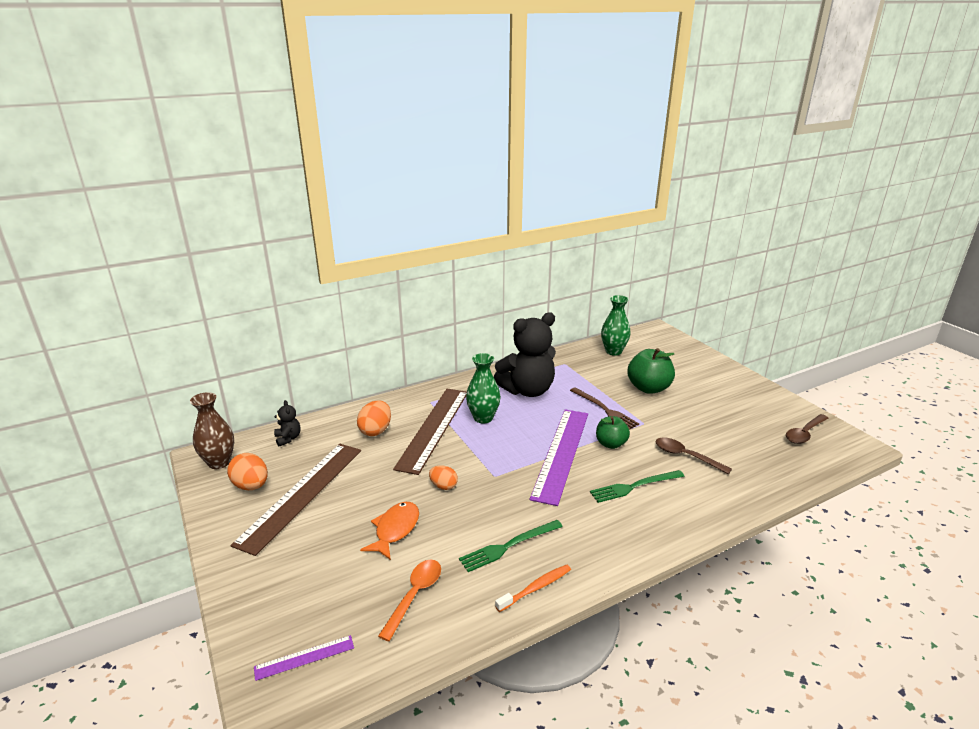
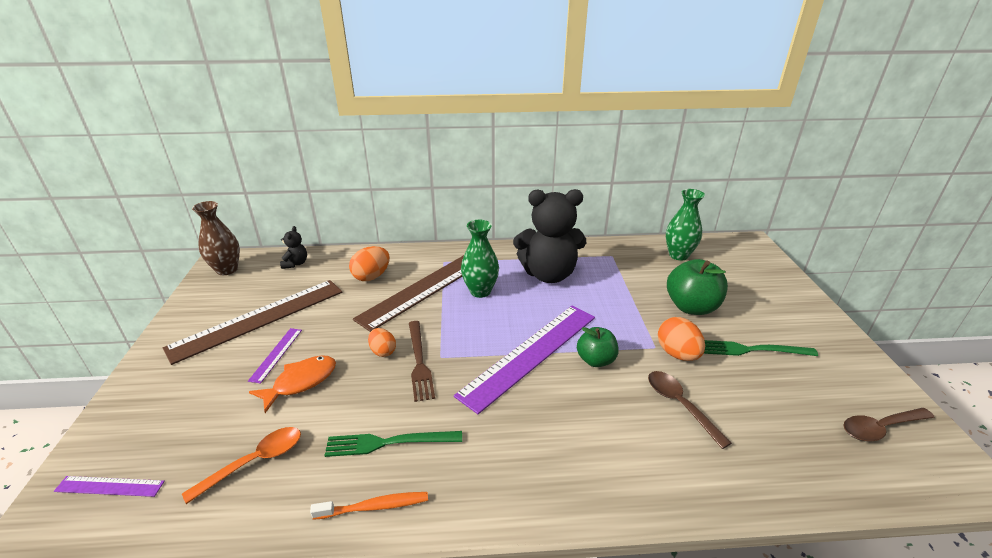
camera: 25 degrees right, 5 degrees up
(251, 486) = (229, 298): orange egg -> orange egg (677, 354)
(350, 516) = (276, 354): none -> purple ruler
(604, 409) = (618, 318): brown fork -> brown fork (419, 362)
(634, 486) = (585, 422): green fork -> green fork (752, 350)

